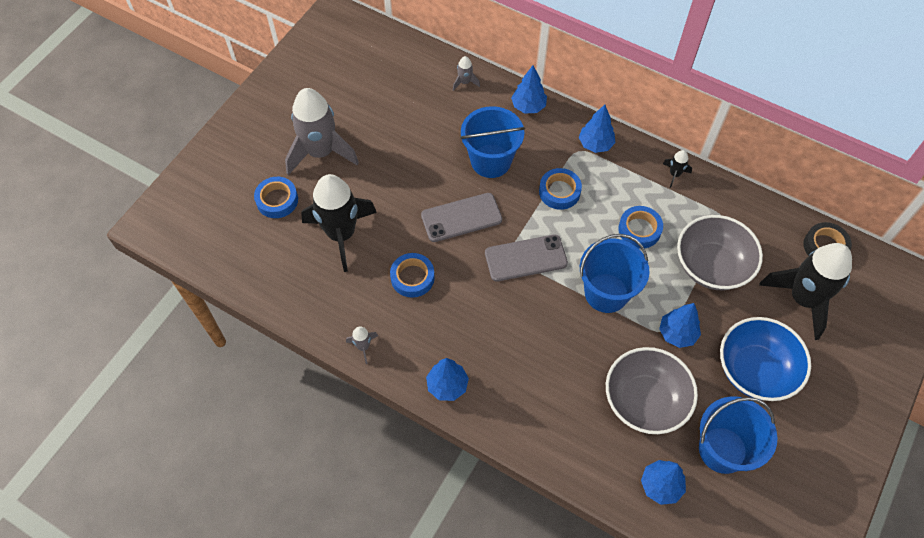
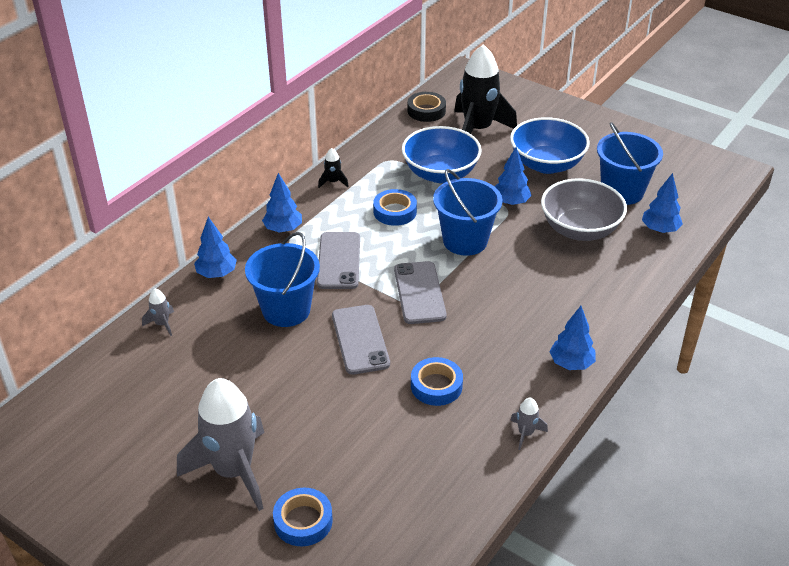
camera: 85 degrees left, 20 degrees down
(341, 234) = (368, 451): black rocket -> none
(559, 191) = (339, 261): blue tape -> grey phone
(711, 266) = (440, 173): grey bowl -> blue bowl

